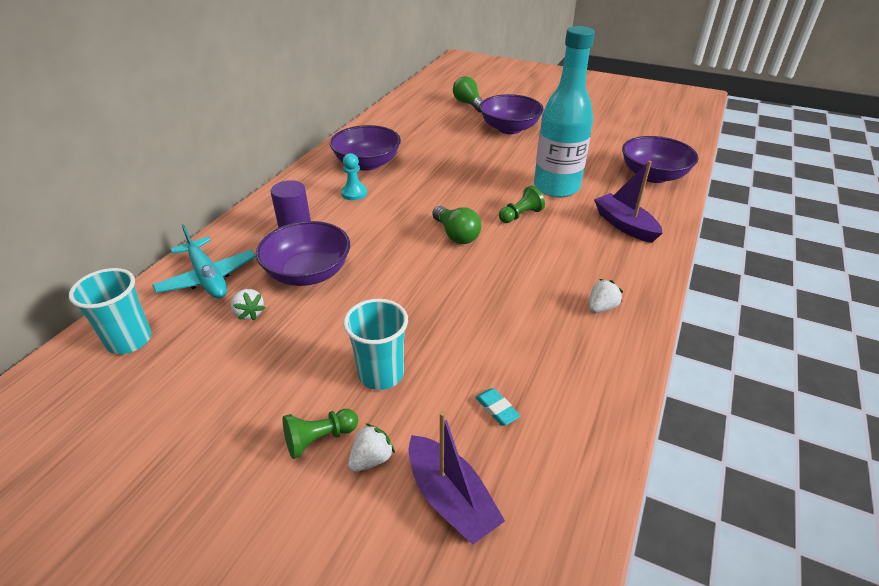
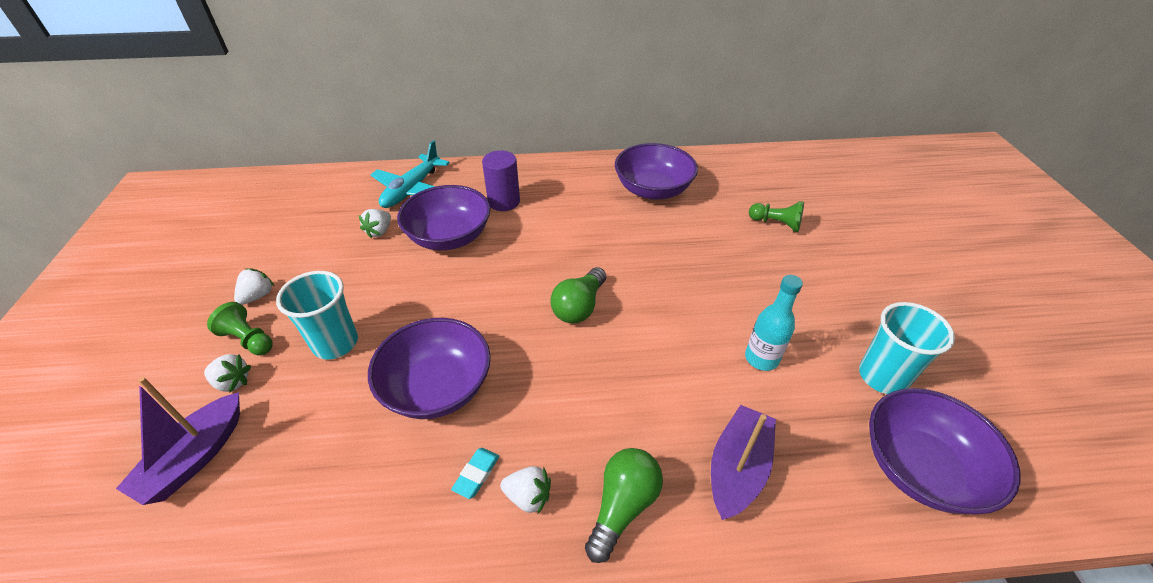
camera: 60 degrees right, 5 degrees up
(129, 340) = (324, 193): turquoise cup -> turquoise cup (882, 377)
(255, 423) = (258, 296): none -> white strawberry
(354, 193) = (592, 206): turquoise pawn -> none
(468, 104) = (872, 203): green light bulb -> green light bulb (622, 506)
(497, 409) = (315, 450): turquoise eraser -> turquoise eraser (476, 474)
(509, 128) = (858, 260): purple bowl -> purple bowl (437, 387)
(520, 215) = (663, 346): green pawn -> green pawn (776, 224)
(556, 187) = (761, 358): turquoise bottle -> turquoise bottle, size x0.49

